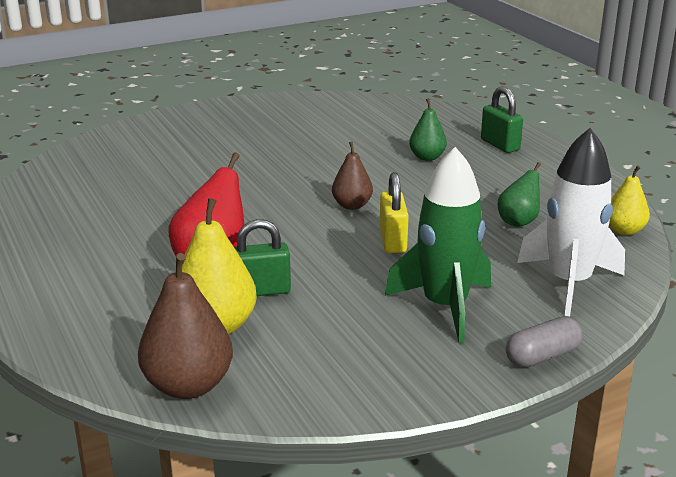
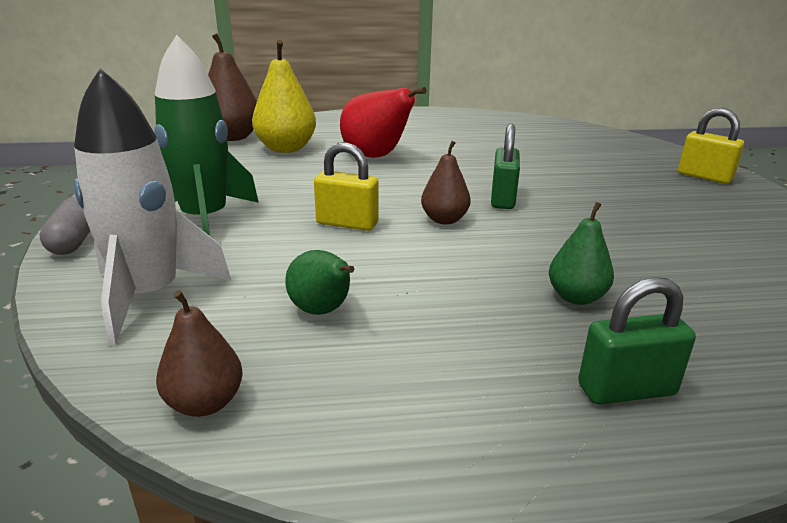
camera: 110 degrees right, 0 degrees up
(184, 123) = (704, 177): none -> yellow padlock
(261, 291) = (317, 164): green padlock -> green padlock (502, 199)
(624, 230) = (205, 403): yellow pear -> brown pear

